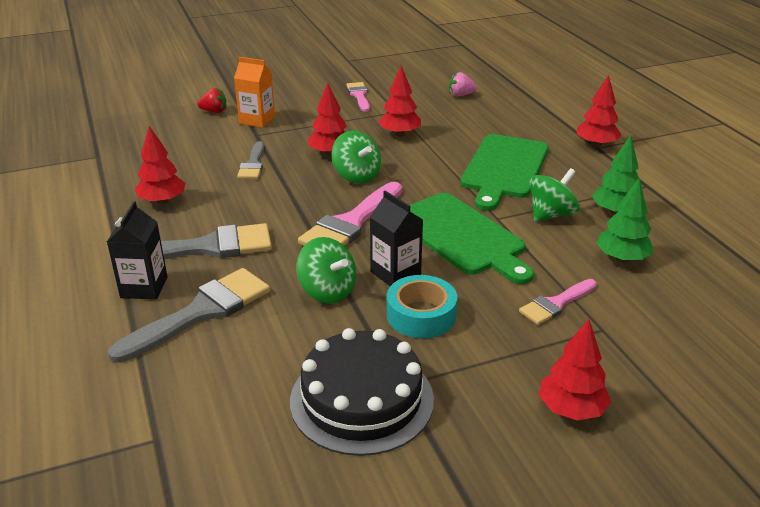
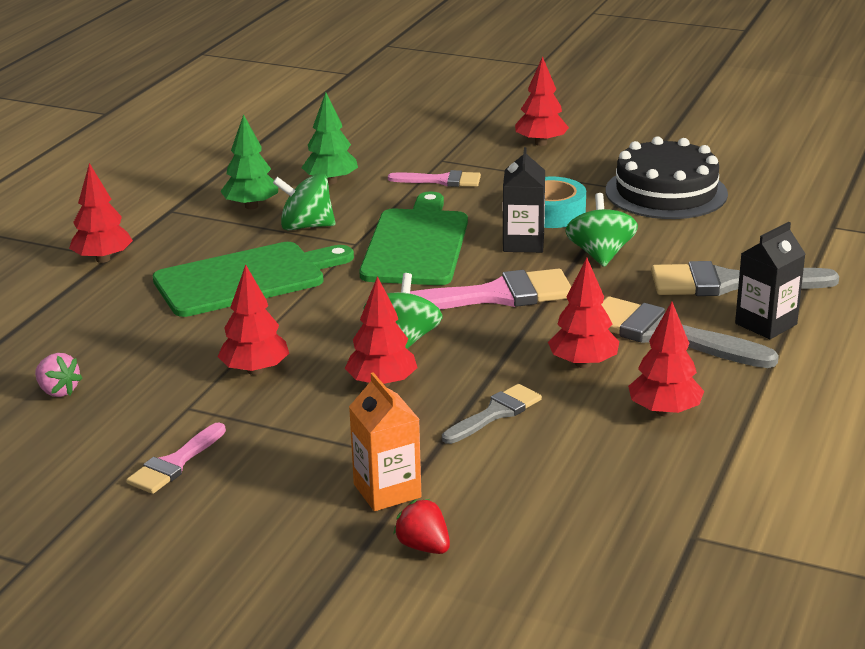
camera: 135 degrees left, 5 degrees down
(239, 207) = (583, 364): none -> red tree

